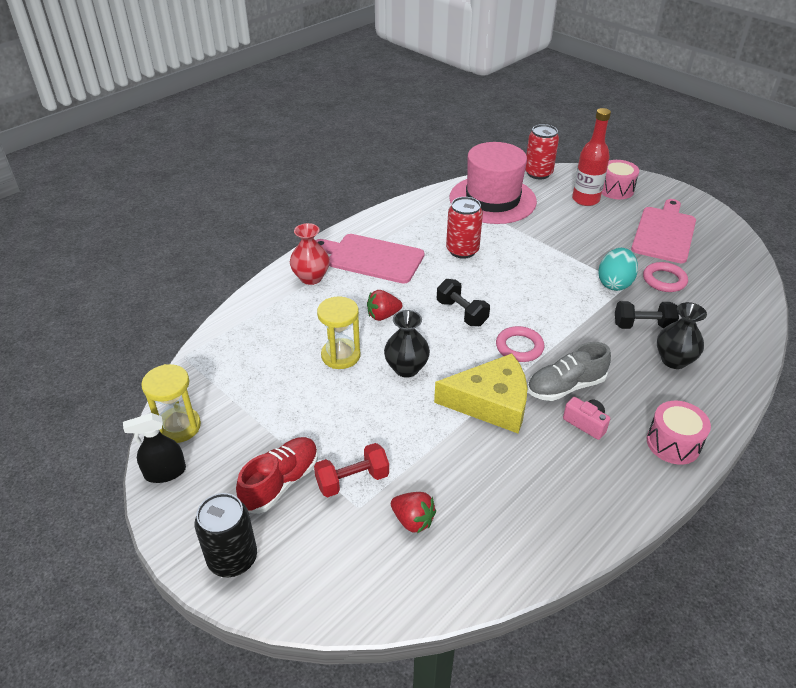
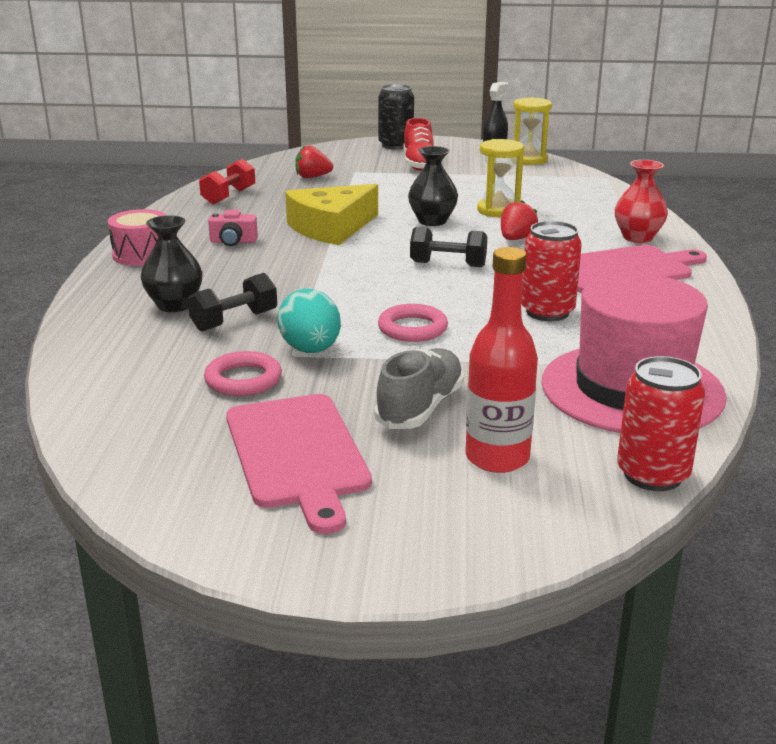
camera: 140 degrees right, 15 degrees down
(352, 480) = (376, 176): red dumbbell -> red dumbbell (229, 196)
(519, 347) = (353, 262): pink ring -> pink ring (412, 328)
(565, 387) = (275, 254): grey shoe -> grey shoe (420, 408)
(615, 189) = (471, 508): pink drum -> none

